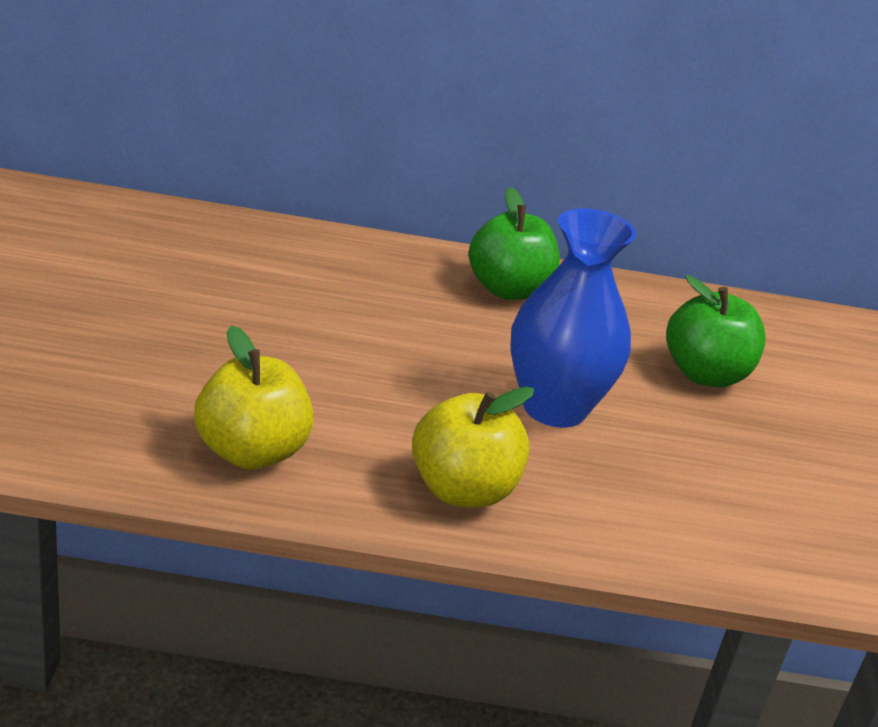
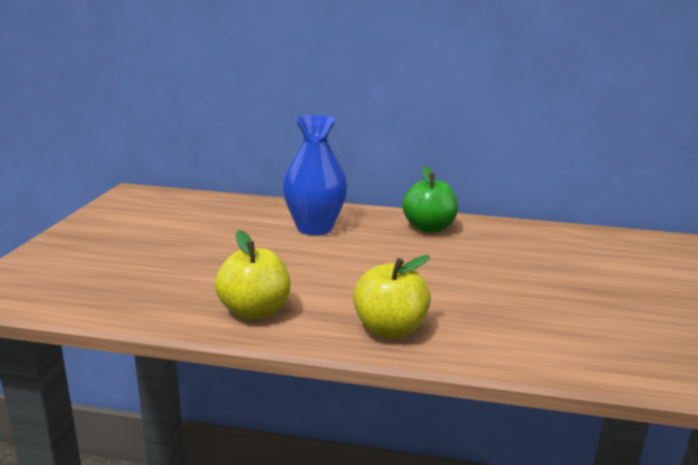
camera: 10 degrees right, 10 degrees down
(554, 408) = (454, 285): blue vase -> blue vase (314, 228)
(705, 374) = (555, 266): green apple -> none

